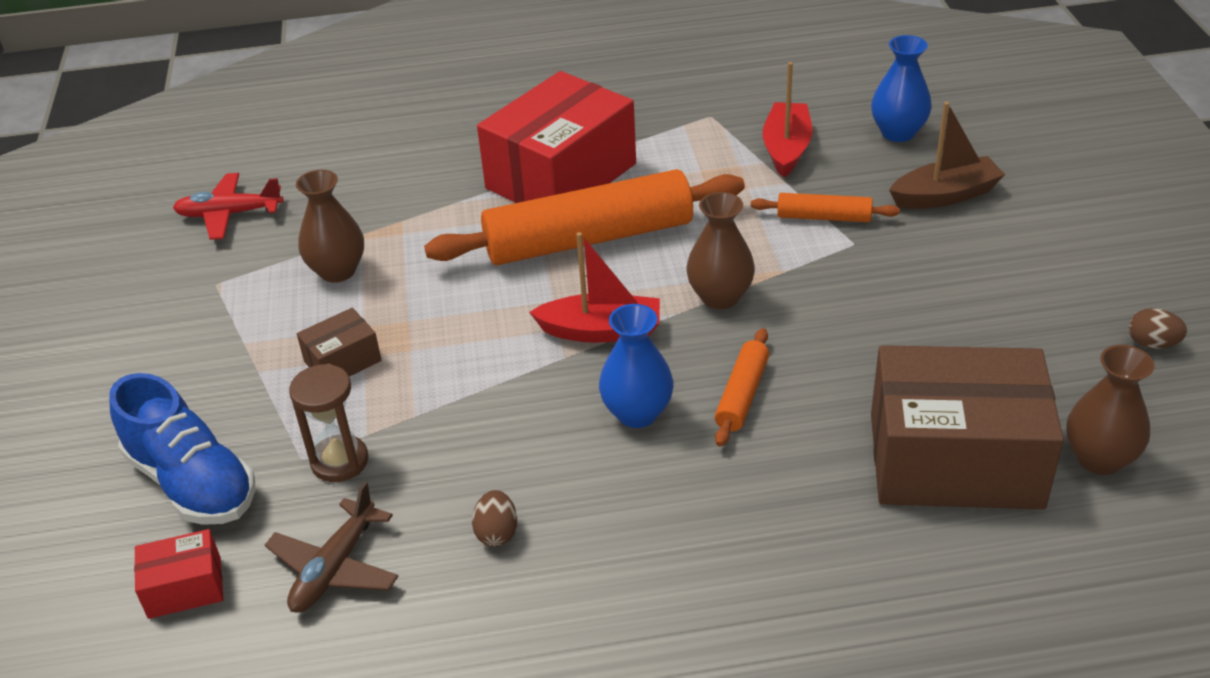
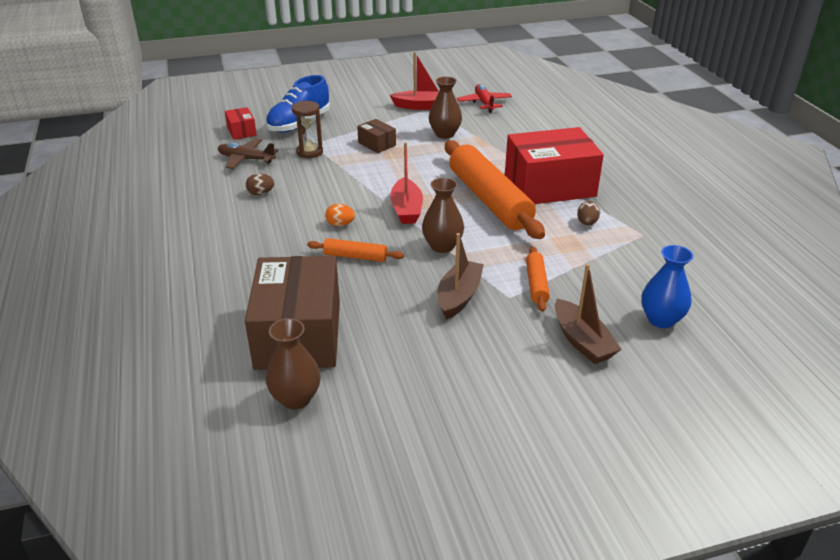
camera: 80 degrees right, 5 degrees down
(561, 176) = (549, 186): red box -> red box turned 45 degrees counterclockwise
(637, 413) = (340, 224): blue vase -> orange egg
(786, 149) = (615, 267): red boat -> red boat (421, 106)
(853, 289) = (459, 296): none -> brown boat
(1152, 344) = (417, 440): brown egg -> brown egg (587, 223)

